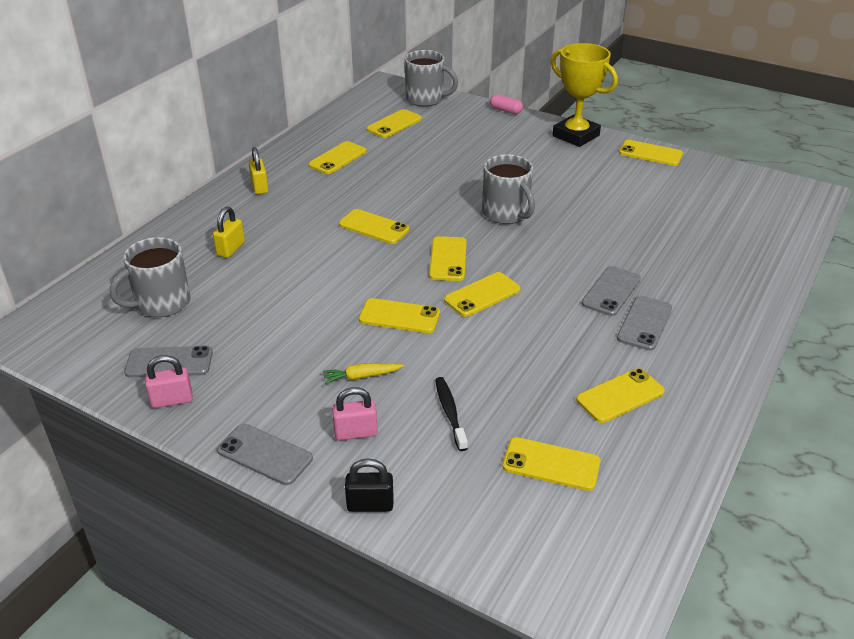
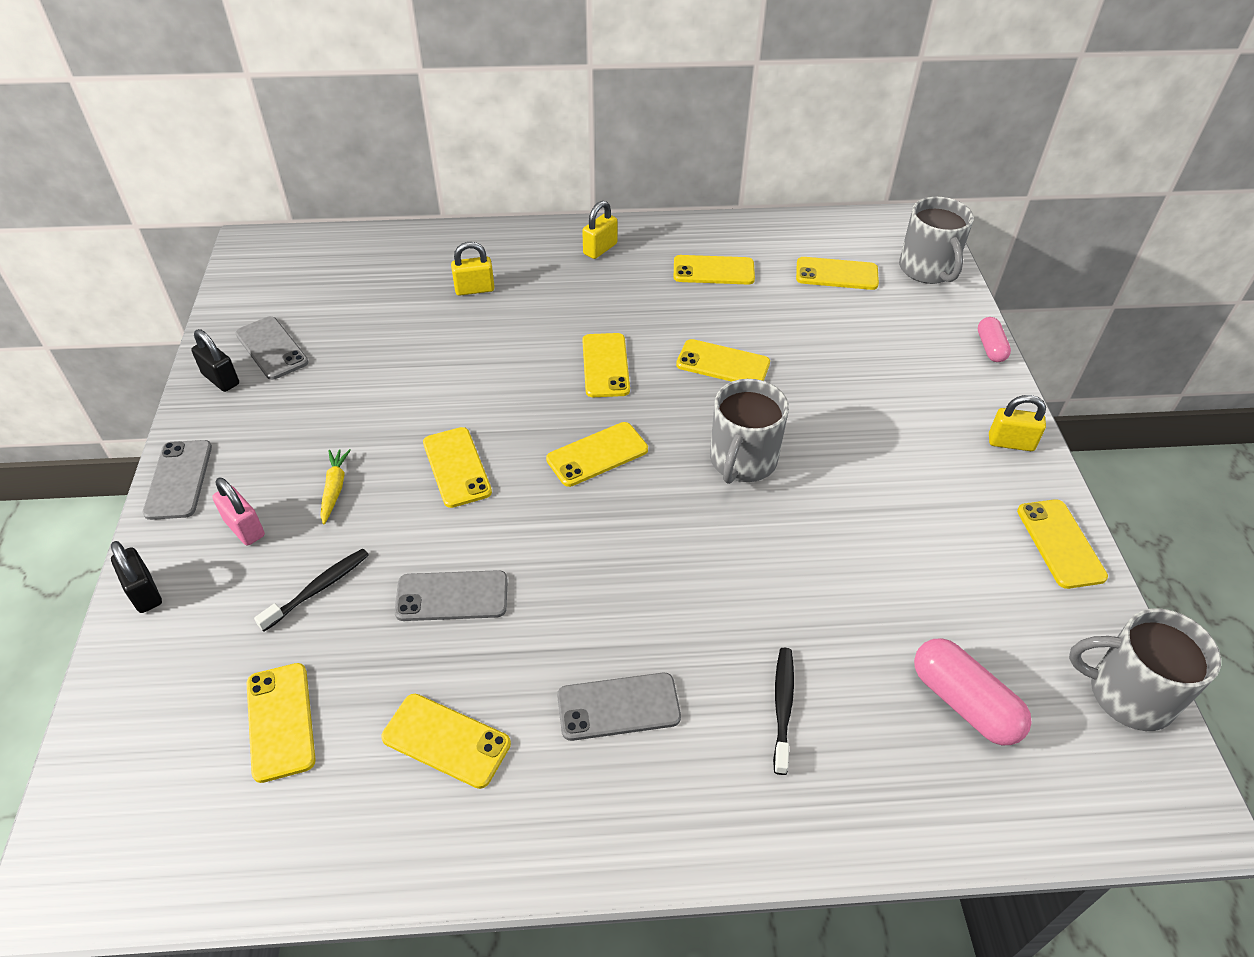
camera: 55 degrees right, 10 degrees up
(162, 303) = (354, 295): grey mug -> grey mug (1128, 694)
(172, 400) = (221, 379): pink padlock -> black padlock
(361, 376) = (334, 489): yellow carrot -> yellow carrot turned 45 degrees clockwise
(482, 295) = (551, 517): yellow phone -> yellow phone (723, 364)
(576, 136) = (1010, 443): yellow trophy -> yellow padlock
(611, 291) = (661, 641): grey phone -> grey phone (452, 596)
(685, 271) = (782, 707): none -> black toothbrush
(721, 220) = (964, 702): none -> pink capsule

